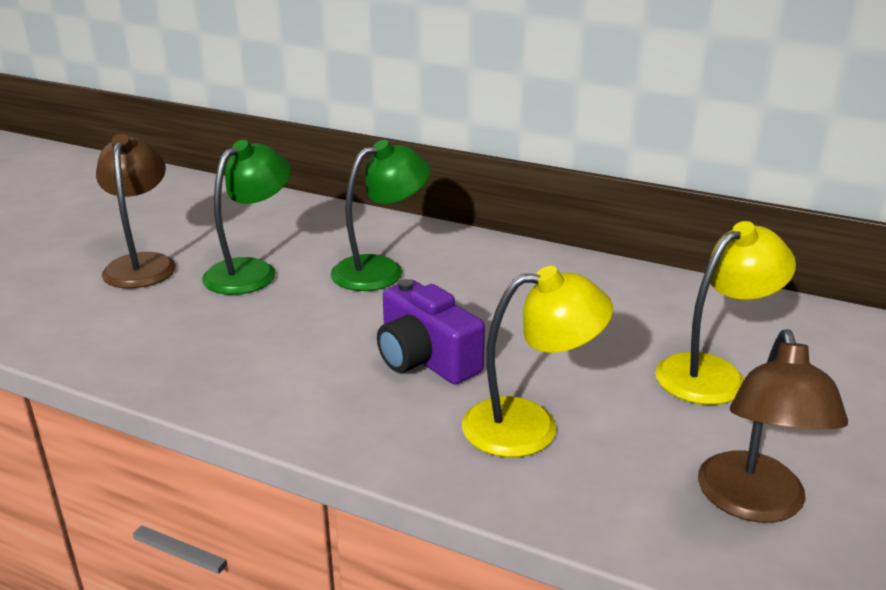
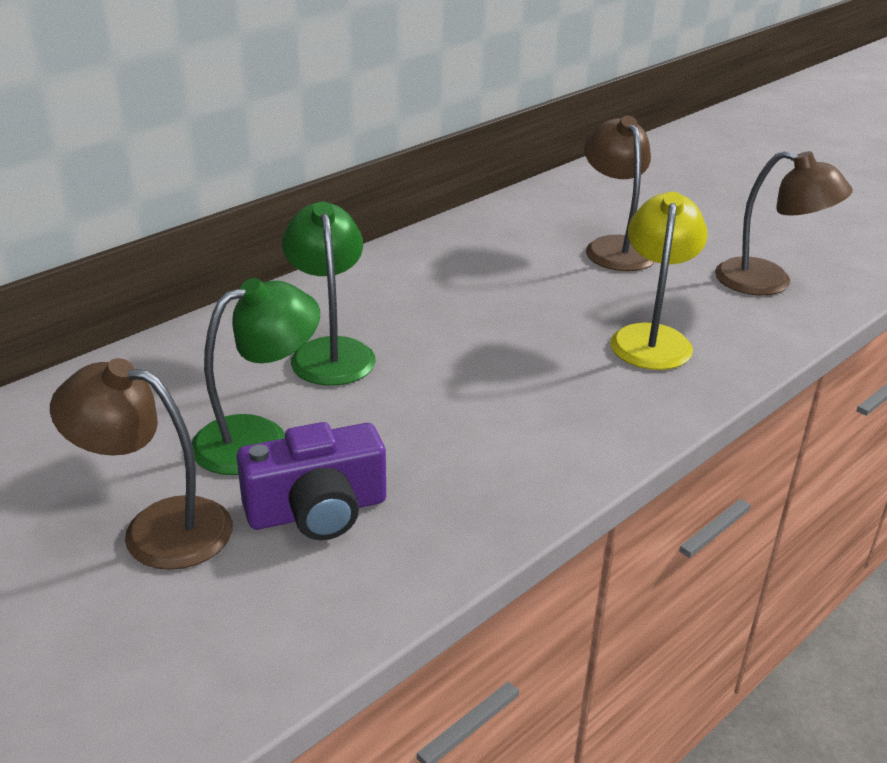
camera: 70 degrees left, 5 degrees up
(251, 271) = (259, 438): green lamp -> green lamp turned 90 degrees clockwise
(425, 359) = (526, 363): purple camera -> purple camera (317, 510)
(713, 373) = (615, 247): yellow lamp -> brown lamp

